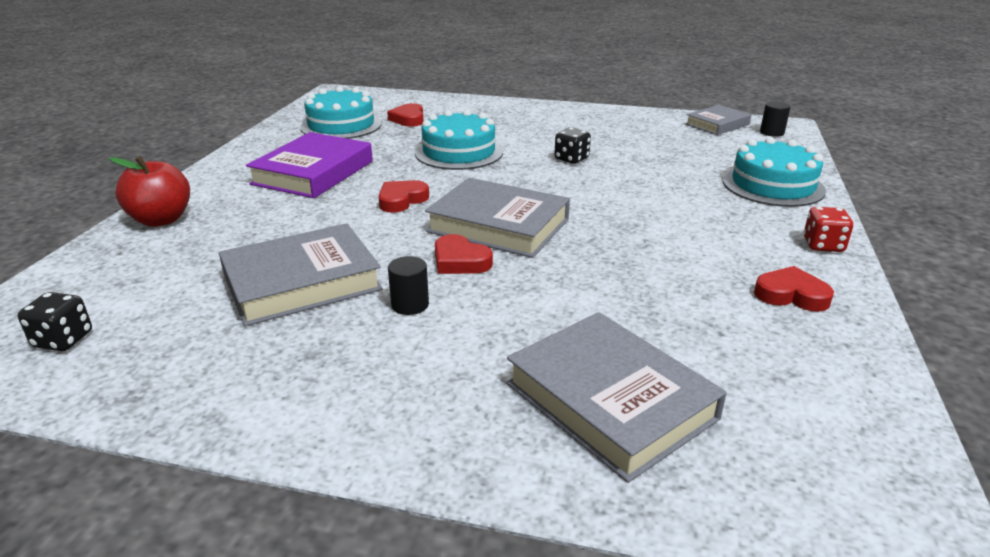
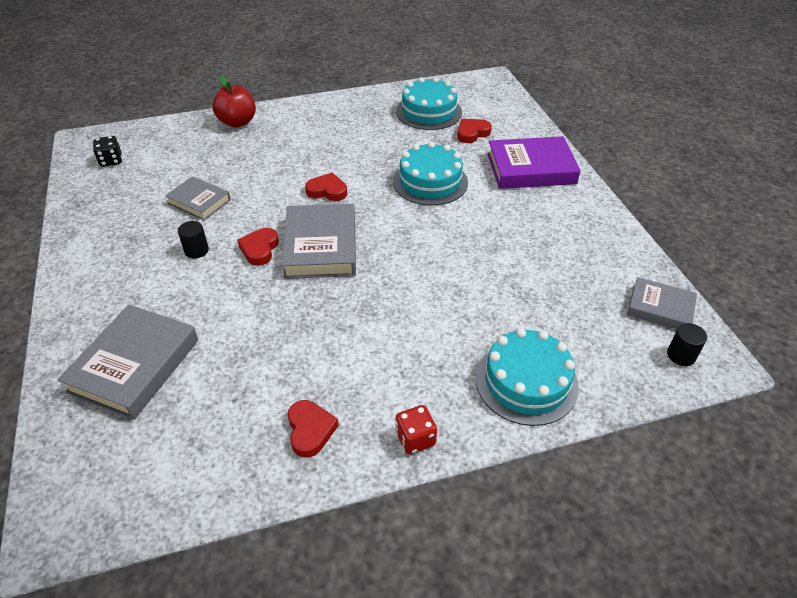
camera: 60 degrees right, 15 degrees up
(302, 282) = (199, 202): grey book -> grey book, size x0.61
(313, 173) = (339, 139): purple book -> purple book (531, 169)
(571, 159) = (471, 241): black dice -> none

